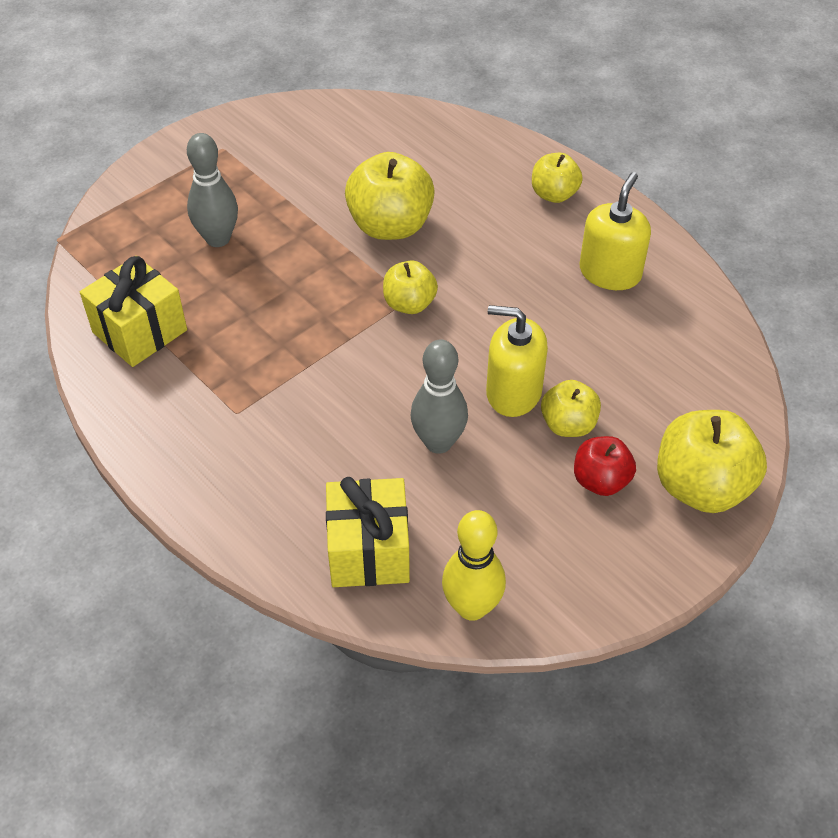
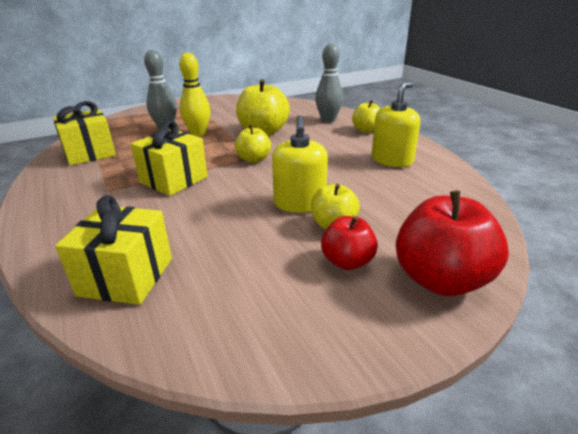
camera: 15 degrees right, 20 degrees down
(318, 373) = (174, 180): none -> yellow gift
(438, 442) = (229, 221): grey bowling pin -> grey bowling pin (328, 120)
(472, 607) = (181, 336): yellow bowling pin -> yellow bowling pin (198, 133)
(513, 392) = (299, 203): yellow soap dispenser -> yellow soap dispenser turned 120 degrees counterclockwise
(701, 486) = (440, 279): yellow apple -> red apple

